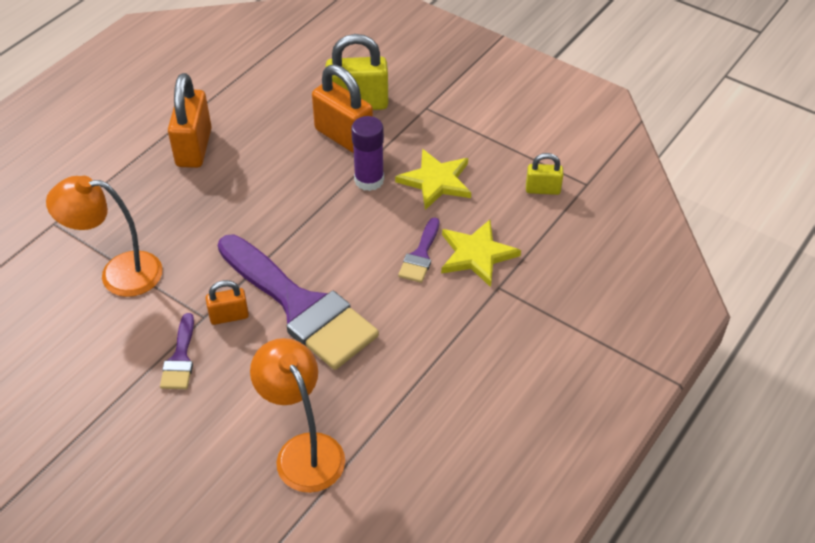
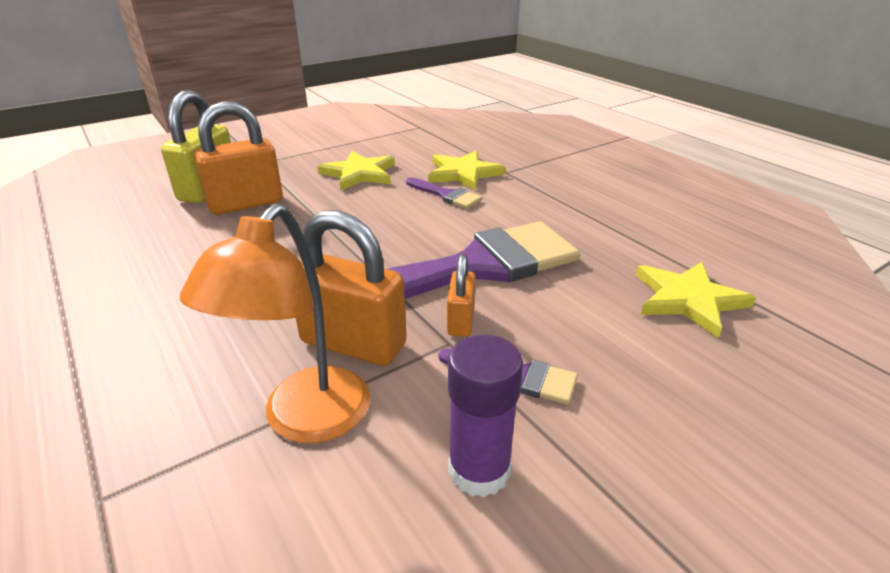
camera: 70 degrees left, 15 degrees down
(194, 148) = (127, 303): orange padlock -> orange padlock (353, 343)
(303, 450) = (688, 299): orange lamp -> yellow star
(369, 180) = (324, 202): purple glue stick -> purple glue stick (479, 470)
(542, 189) = (411, 140): yellow padlock -> none

